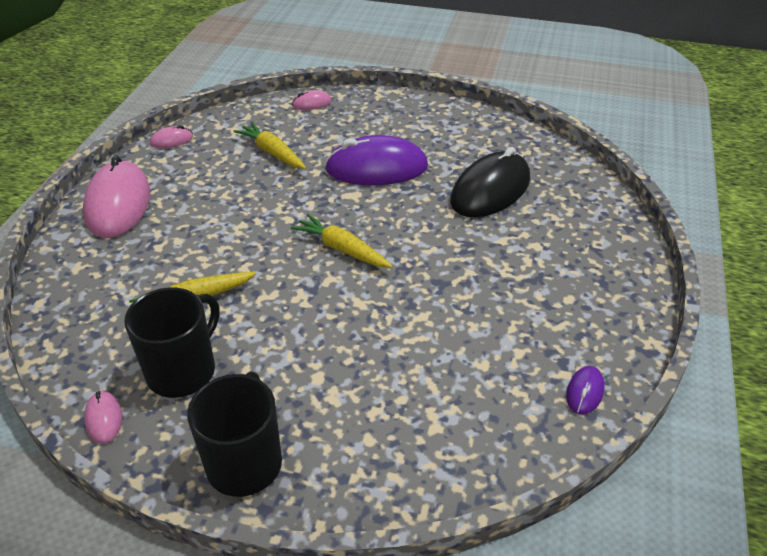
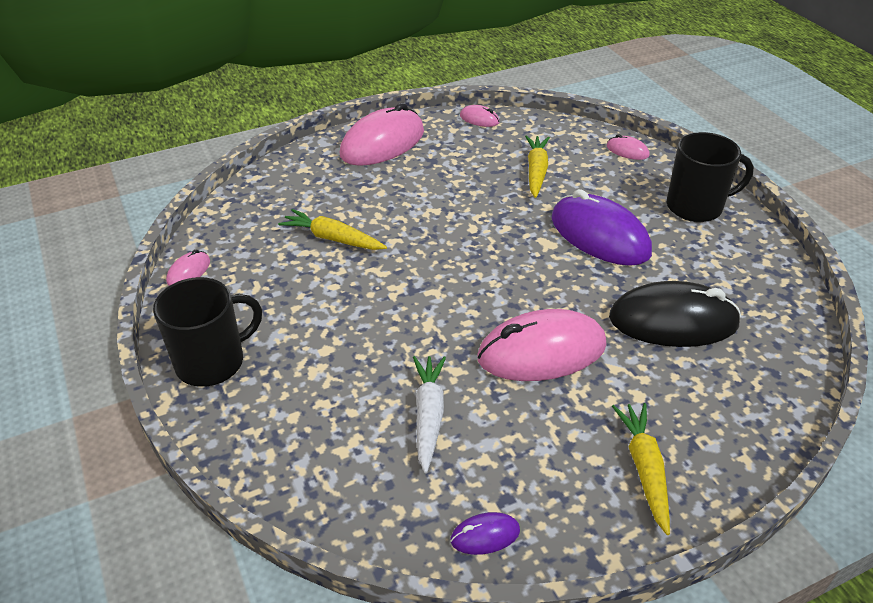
camera: 50 degrees right, 0 degrees up
(183, 371) = (263, 278): black mug -> black mug (696, 207)
(342, 249) = (476, 277): yellow carrot -> yellow carrot (644, 469)
(450, 357) = (428, 415): none -> white carrot
(452, 263) = (541, 352): none -> pink mouse

